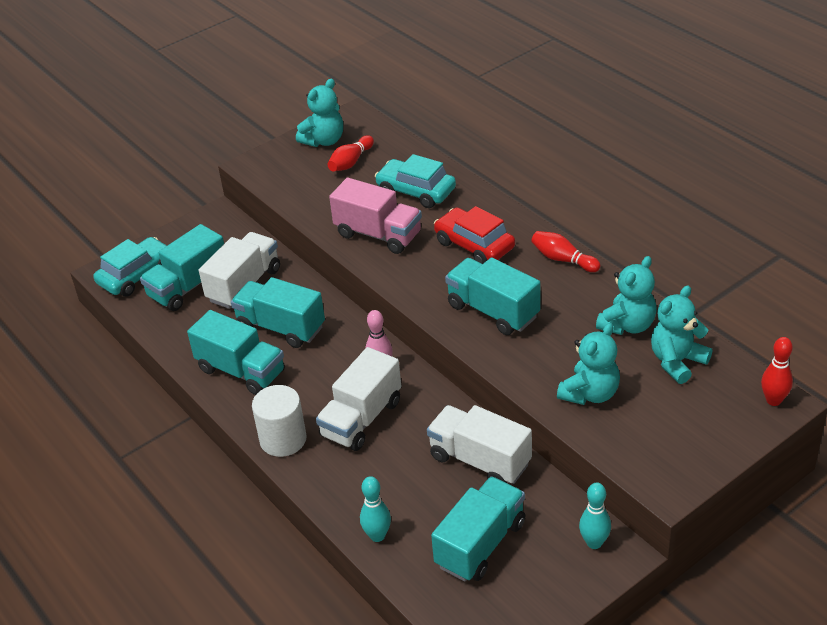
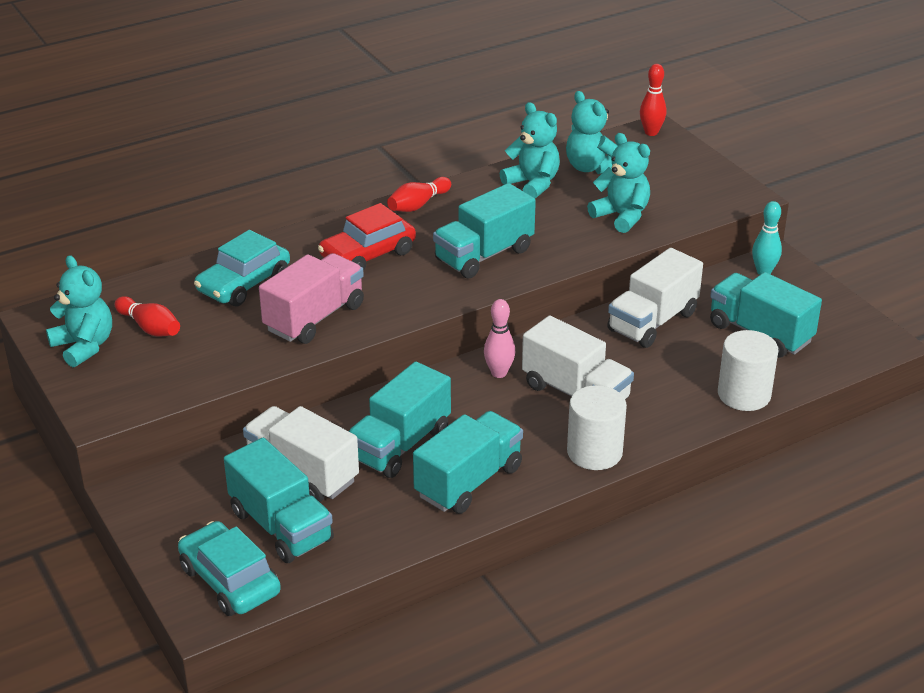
camera: 85 degrees left, 5 degrees down
(377, 536) = (744, 395): turquoise bowling pin -> white cylinder

